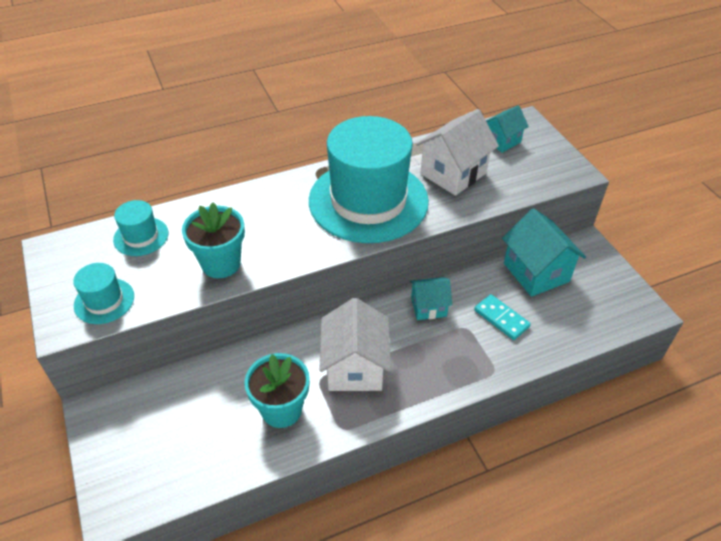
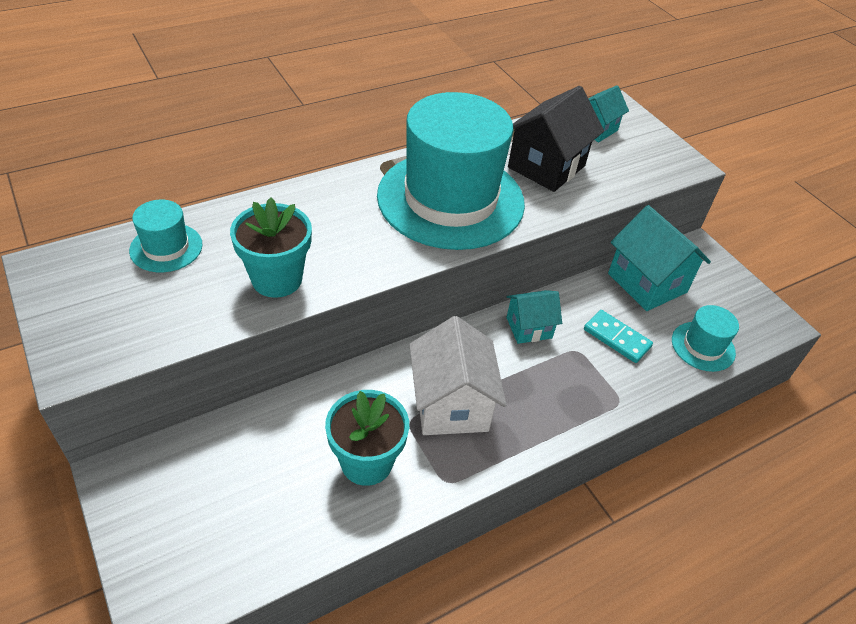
camera: 10 degrees left, 0 degrees up
(104, 301) = (126, 331): turquoise hat -> turquoise hat (703, 346)
(453, 174) = (546, 167): white house -> black house

